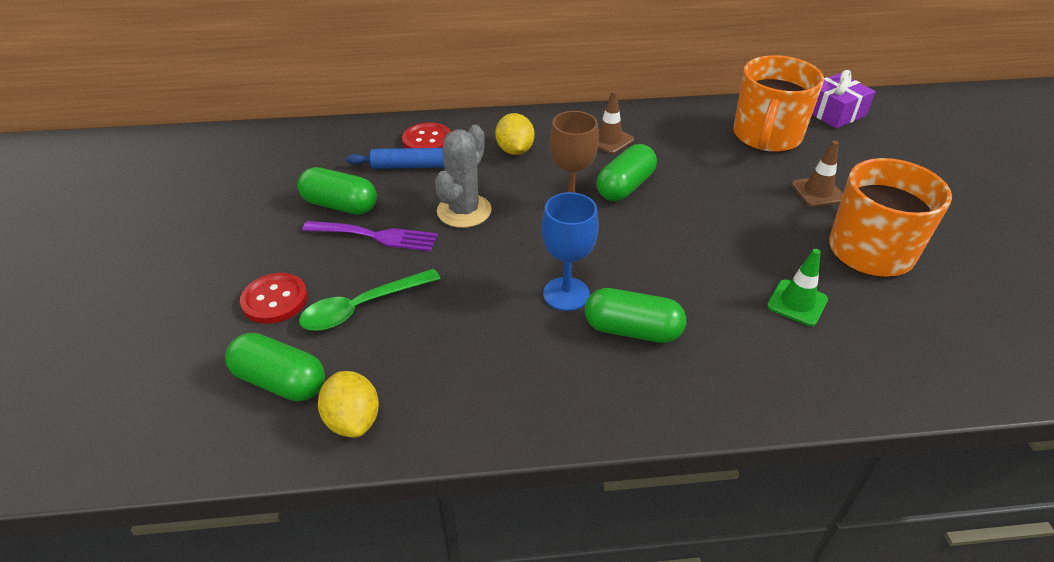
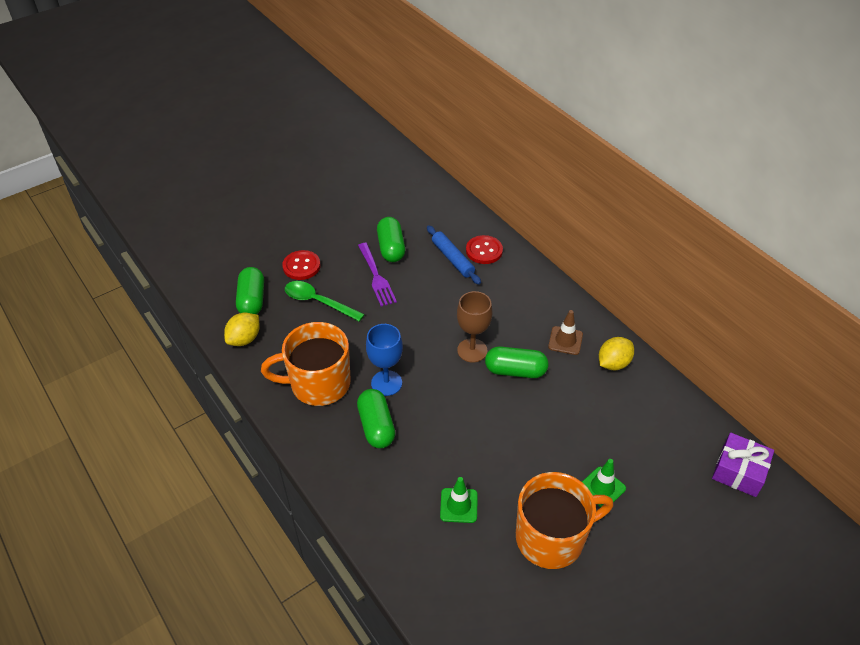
camera: 60 degrees right, 5 degrees up
(464, 211) = (427, 303): grey cactus -> none
(515, 150) = (509, 297): yellow lemon -> yellow lemon (613, 363)
(766, 137) = (654, 434): orange mug -> orange mug (318, 384)
(818, 192) = (602, 487): brown traffic cone -> green traffic cone

